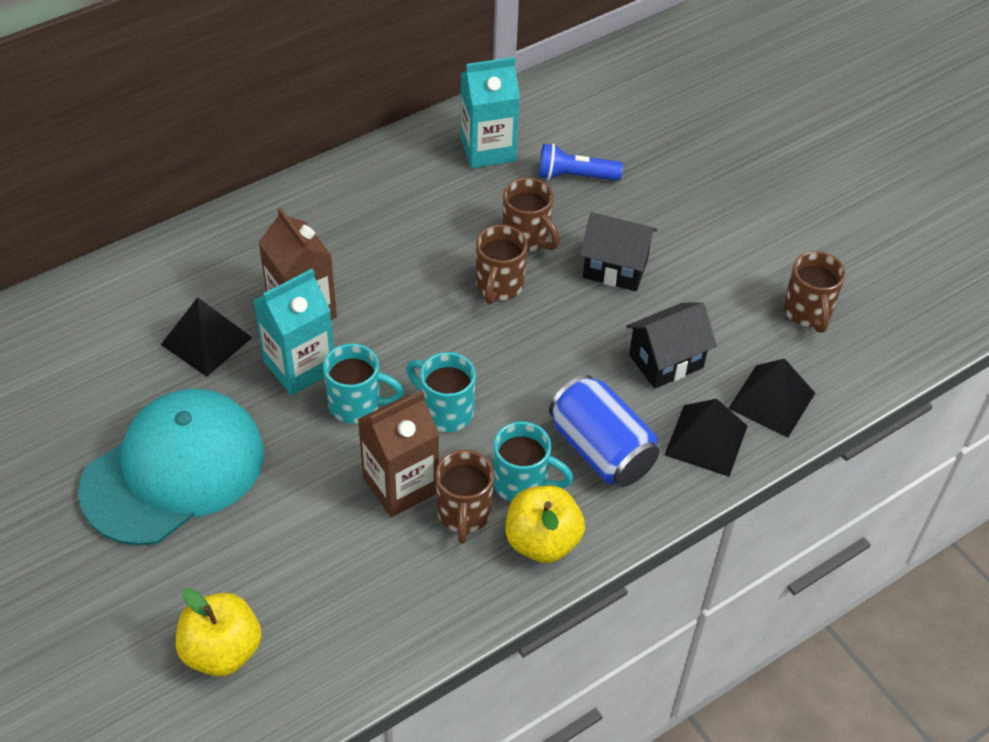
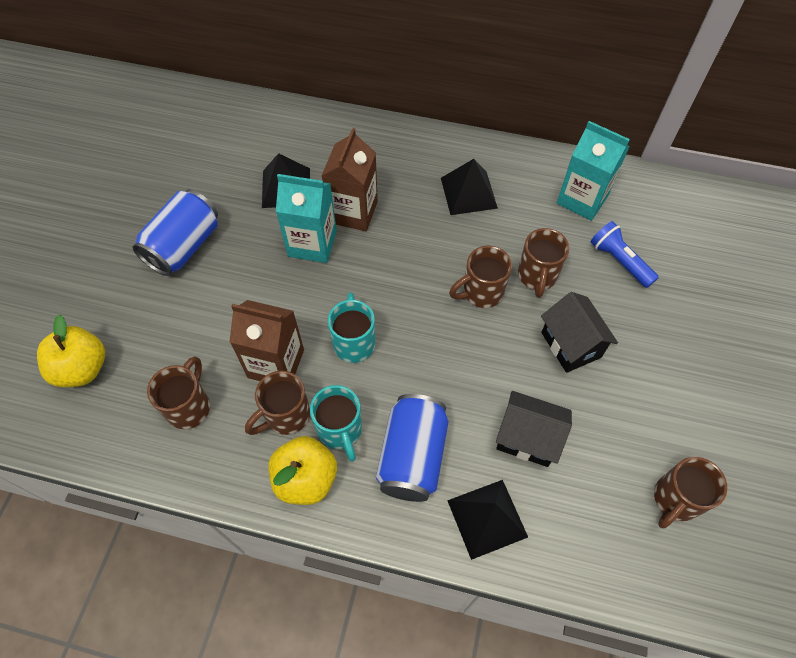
camera: 50 degrees right, 10 degrees up
(174, 470) = (184, 246): turquoise cap -> blue can
(357, 405) = (313, 293): turquoise mug -> none
(370, 585) = (189, 406): none -> brown mug
(772, 400) = (568, 537): black pyramid -> black pyramid (469, 193)

